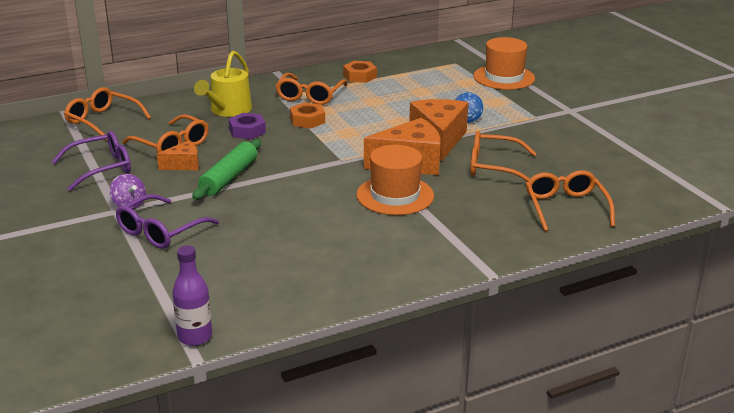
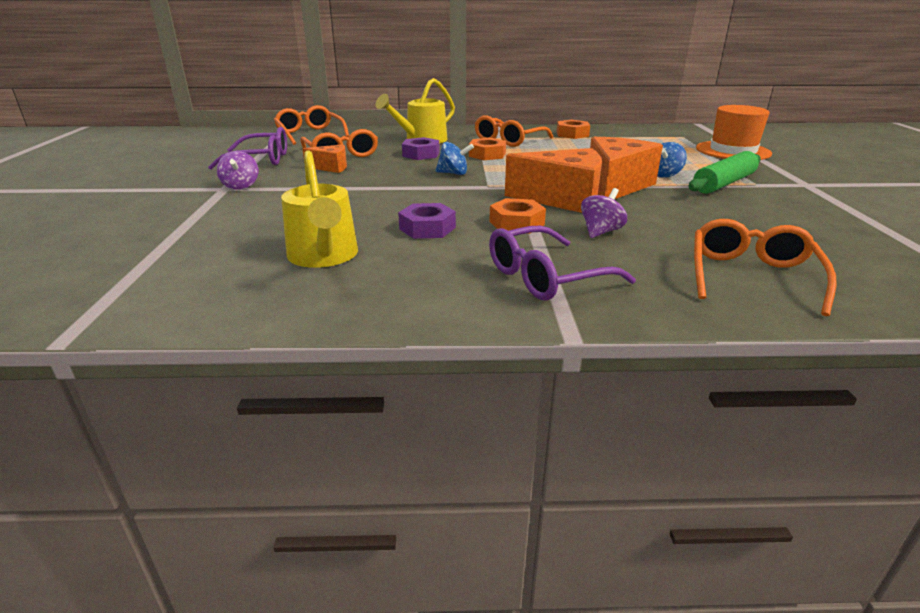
camera: 25 degrees right, 0 degrees up
(160, 231) = (234, 210): purple glasses -> purple glasses (546, 277)
(195, 337) = (101, 316): purple bottle -> none
(229, 178) = (358, 182): green rolling pin -> green rolling pin (724, 183)
(288, 257) = (324, 256): none -> yellow watering can
(300, 151) = (453, 173): none -> blue spinning top
(335, 215) = (427, 228): none -> purple nut
(395, 195) = (516, 223): orange hat -> orange nut
(457, 190) = (600, 232): none -> purple spinning top
(493, 167) = (668, 218): orange glasses -> none

